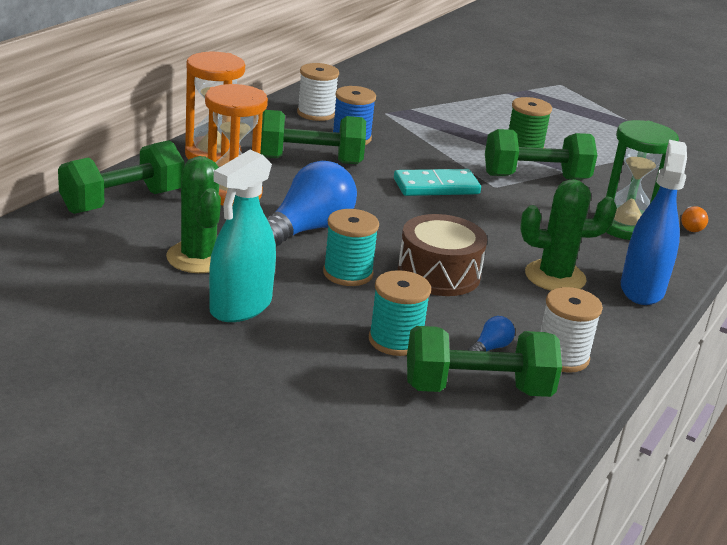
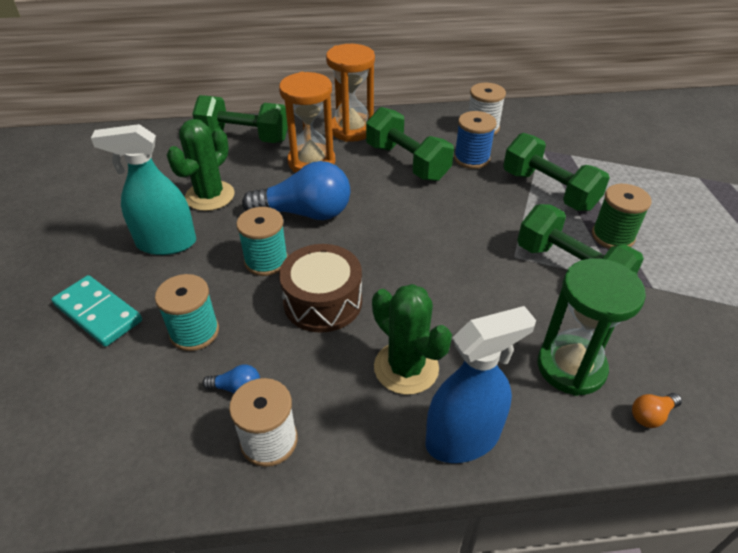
camera: 55 degrees right, 15 degrees up
(436, 186) = (462, 230): turquoise domino -> turquoise domino (98, 313)
(477, 389) = (164, 413): green dumbbell -> green dumbbell (549, 190)

